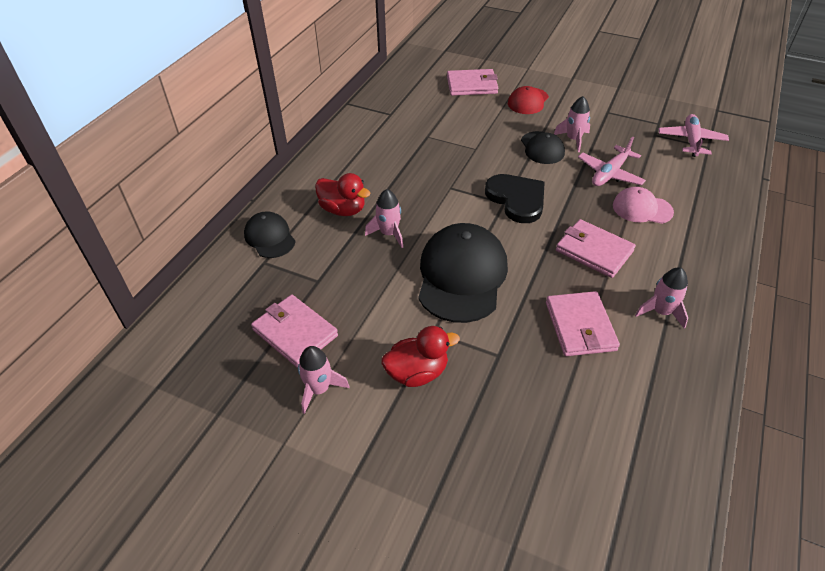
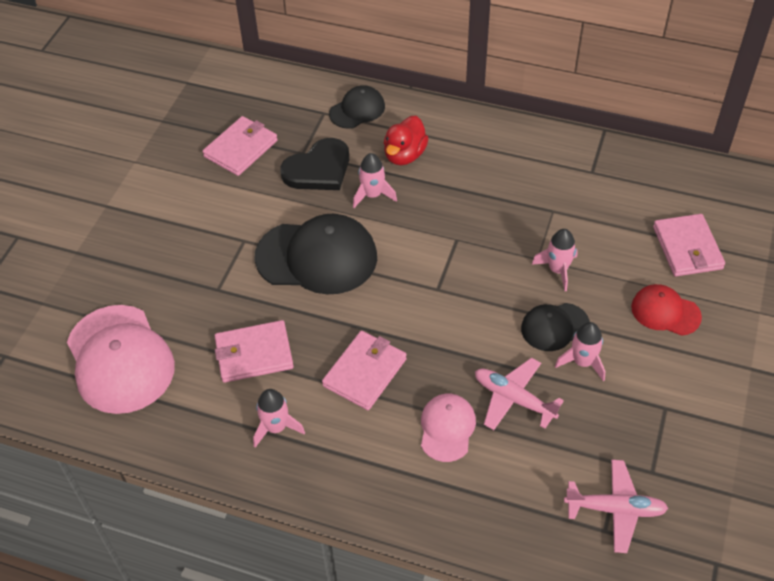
camera: 85 degrees right, 5 degrees up
(319, 389) = (183, 173): pink rocket -> pink rocket (558, 270)
(417, 372) = (198, 233): red duck -> none
(517, 199) = (445, 301): black heart -> black heart (318, 169)
(596, 447) = (120, 359): none -> pink cap

